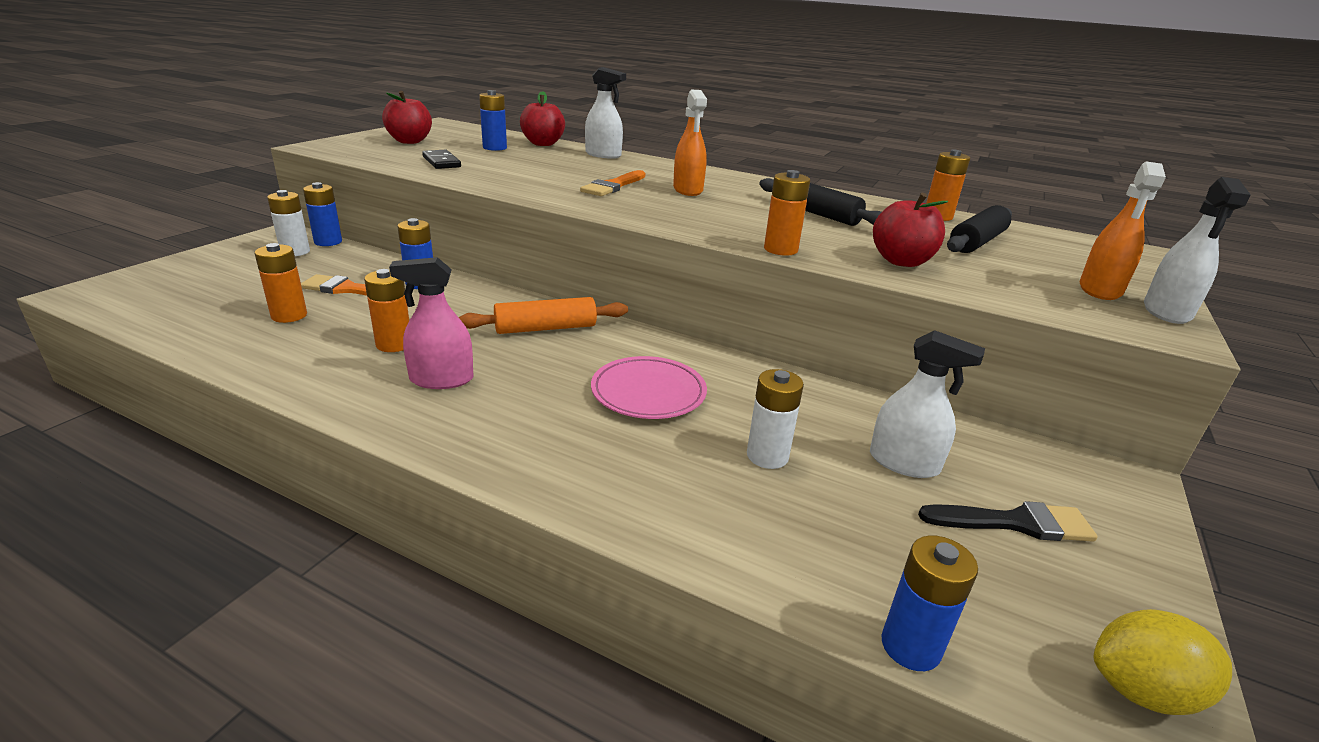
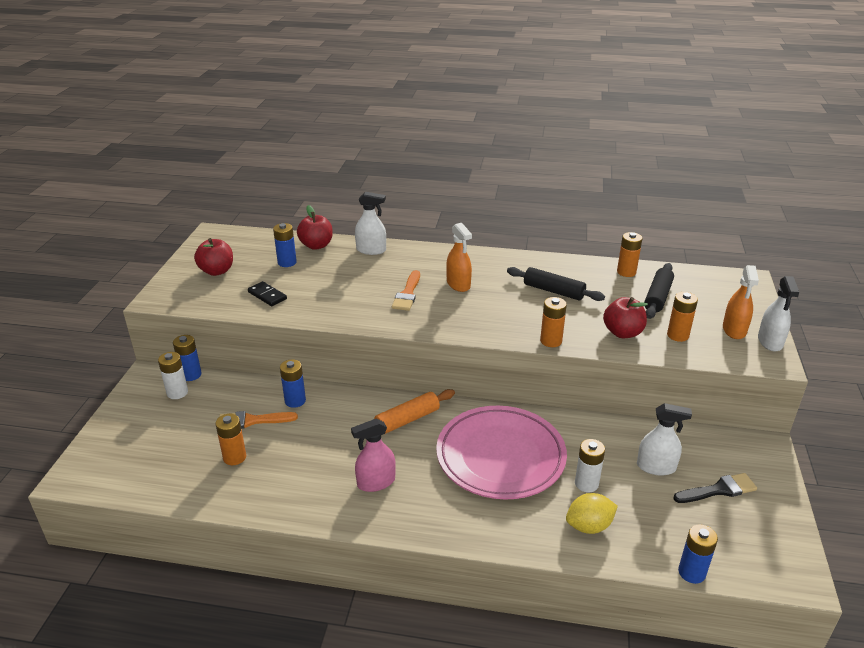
camera: 15 degrees left, 5 degrees up
(394, 344) = (324, 462): orange battery -> orange battery (677, 335)
(648, 393) = (500, 456): pink plate -> pink plate, size x1.81
(1141, 691) = (786, 563): yellow lemon -> yellow lemon (589, 526)

